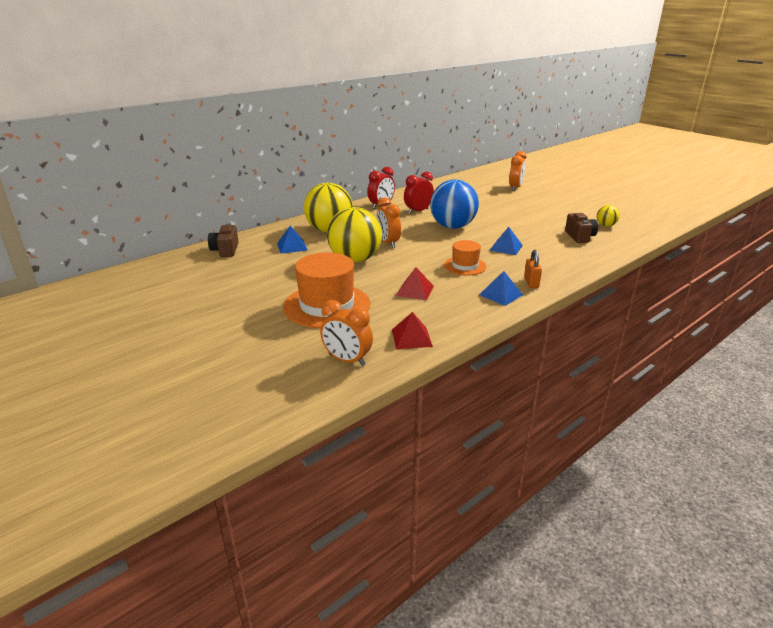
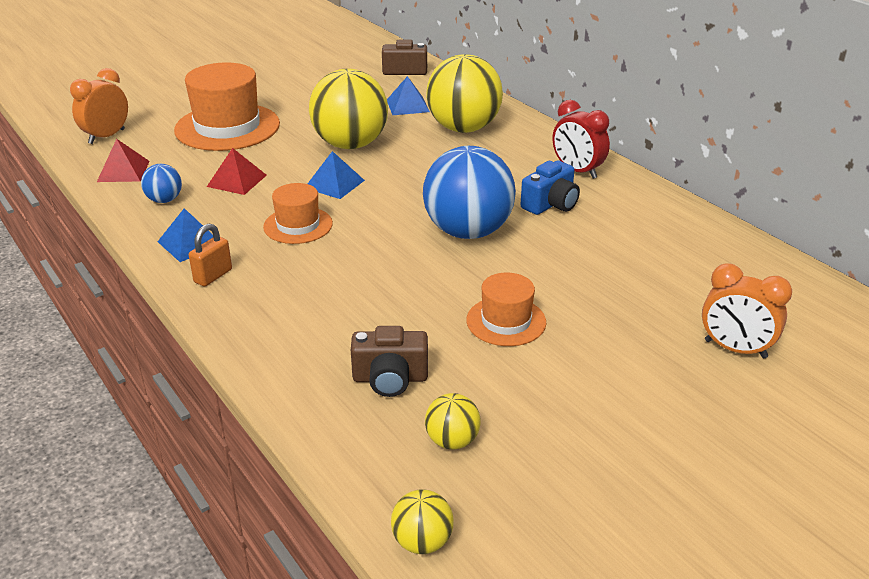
camera: 95 degrees right, 5 degrees up
(388, 243) = (404, 170): orange clock -> none
(418, 211) = (550, 204): red clock -> blue camera
(451, 312) = (164, 200): none -> blue ball
(506, 247) = (358, 274): blue pyramid -> blue pyramid (334, 184)
(523, 219) = (506, 321): none -> orange hat
(531, 283) = (213, 276): orange padlock -> orange padlock turned 60 degrees counterclockwise
(658, 228) = (422, 542): none -> yellow ball

